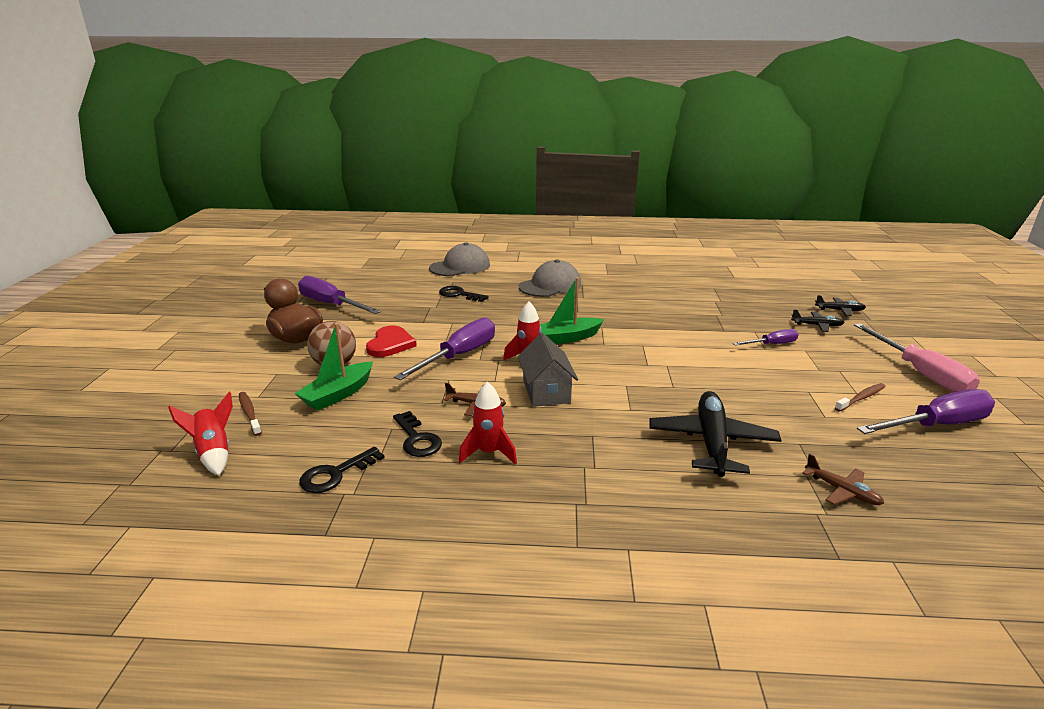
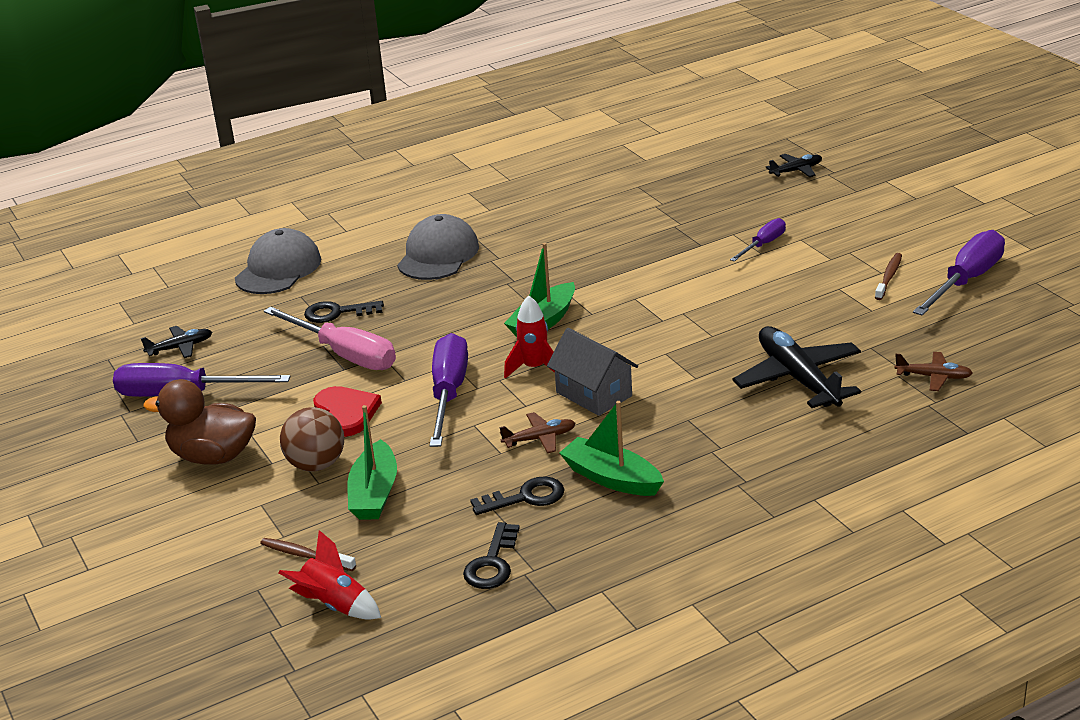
camera: 30 degrees left, 5 degrees up
(417, 439) = (525, 497): black key -> black key turned 45 degrees counterclockwise
(489, 453) = (612, 478): red rocket -> green boat
(817, 325) = (788, 201): black plane -> black plane (180, 347)
(920, 373) = (921, 226): pink screwdriver -> pink screwdriver (345, 354)

